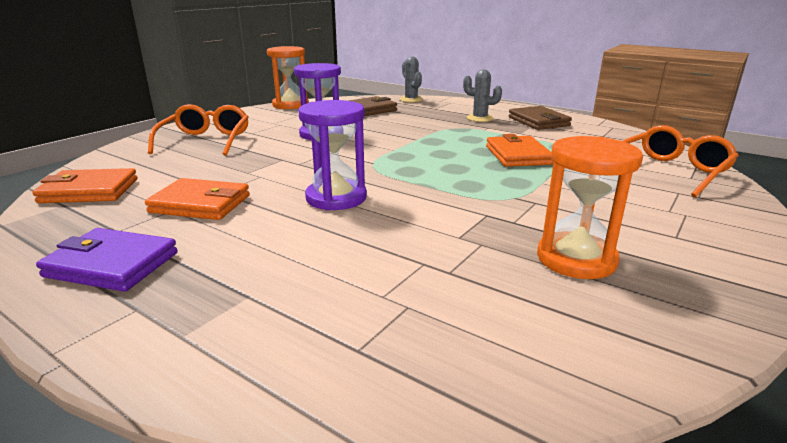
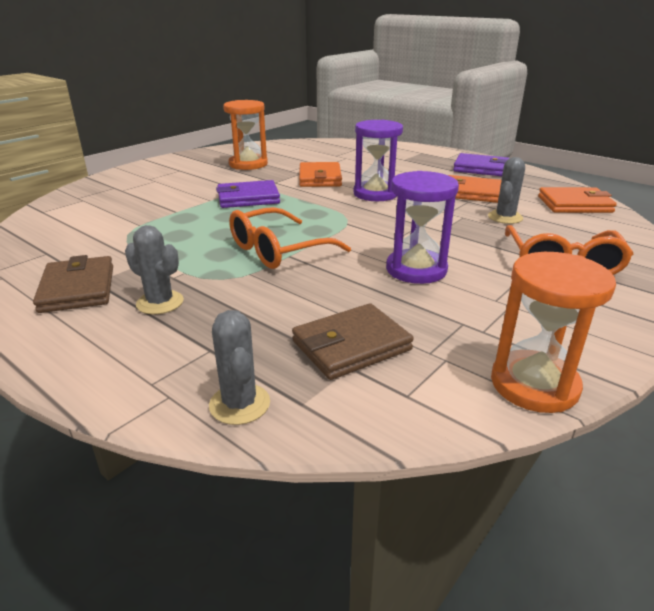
camera: 175 degrees left, 5 degrees up
(202, 172) = (505, 217): none -> grey cactus
(498, 186) = (248, 198): none -> purple wallet
(517, 155) = (195, 226): orange wallet -> orange wallet (320, 178)
(671, 171) = (86, 205): orange glasses -> orange glasses (278, 250)

